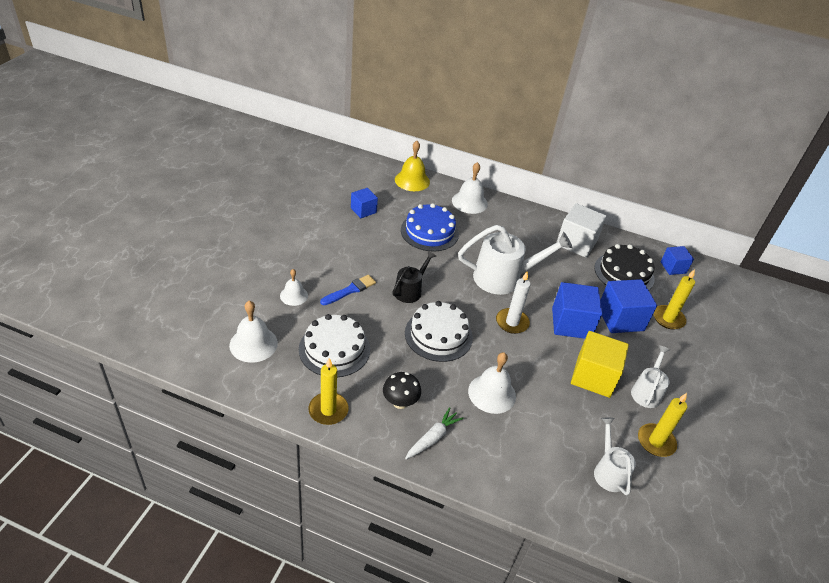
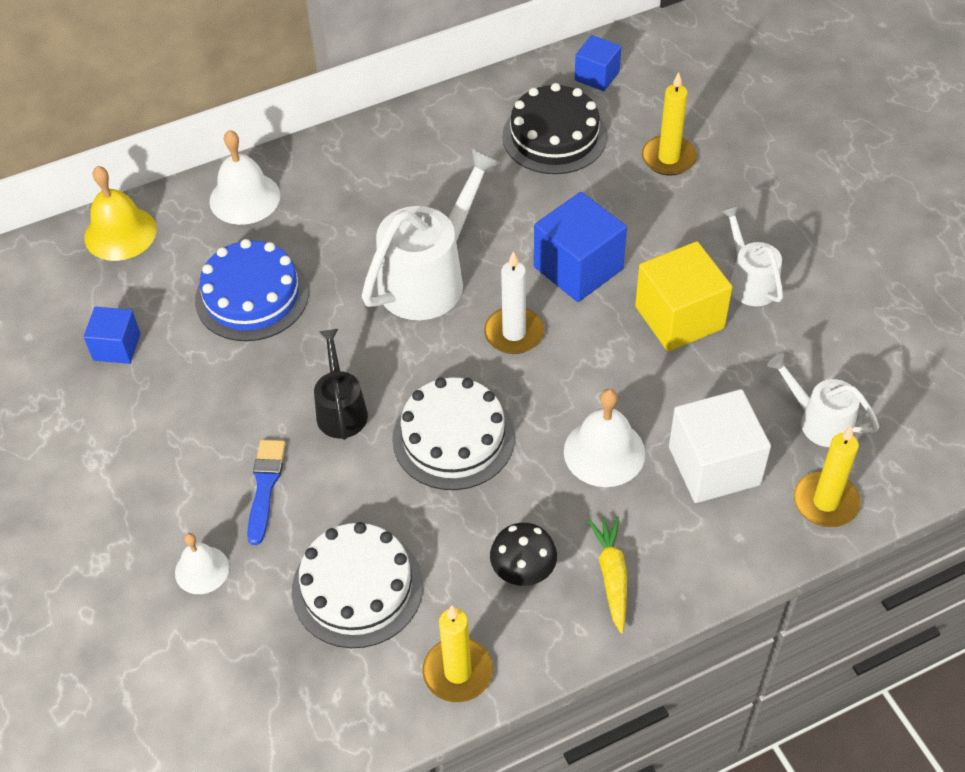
camera: 40 degrees left, 10 degrees up
(253, 344) = (246, 690): white bell -> none
(433, 438) = (612, 576): white carrot -> yellow carrot
(576, 243) = (451, 140): white cube -> white cube (714, 466)
(620, 319) = (621, 208): blue cube -> none
(656, 442) = (822, 336): yellow candle -> yellow candle (825, 502)

